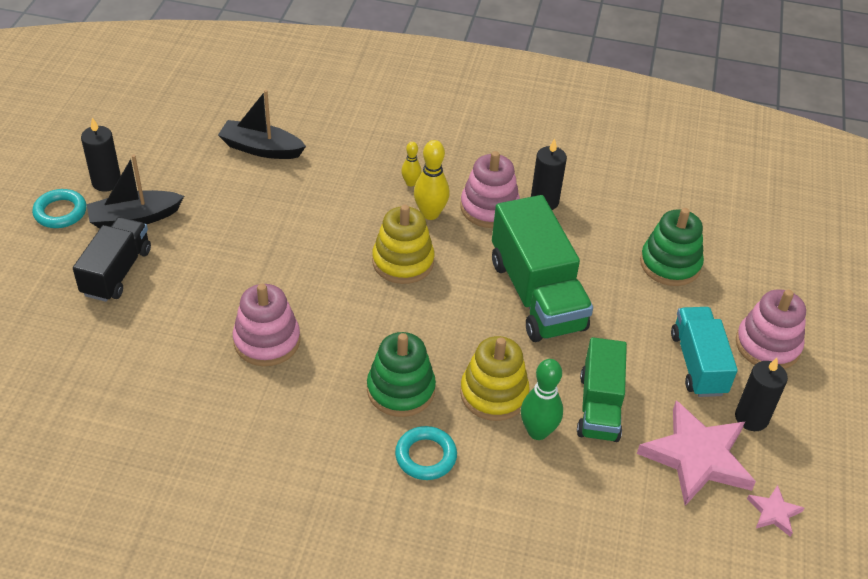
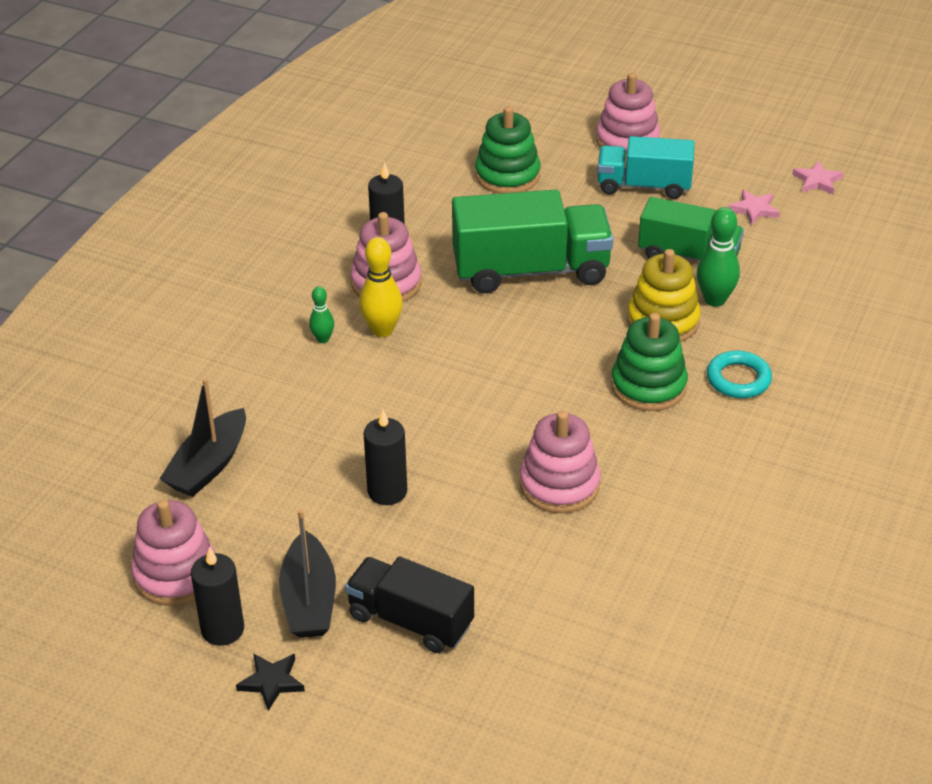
camera: 75 degrees left, 5 degrees down
(60, 212) = (271, 682): turquoise ring -> black star
(155, 152) = (176, 574): none -> pink stacking toy
(403, 262) = (456, 361): yellow stacking toy -> none
(410, 183) = (323, 339): yellow bowling pin -> green bowling pin
(697, 457) = (754, 209): pink star -> pink star, size x0.46
(751, 418) = (713, 170): black candle -> black candle (387, 491)

